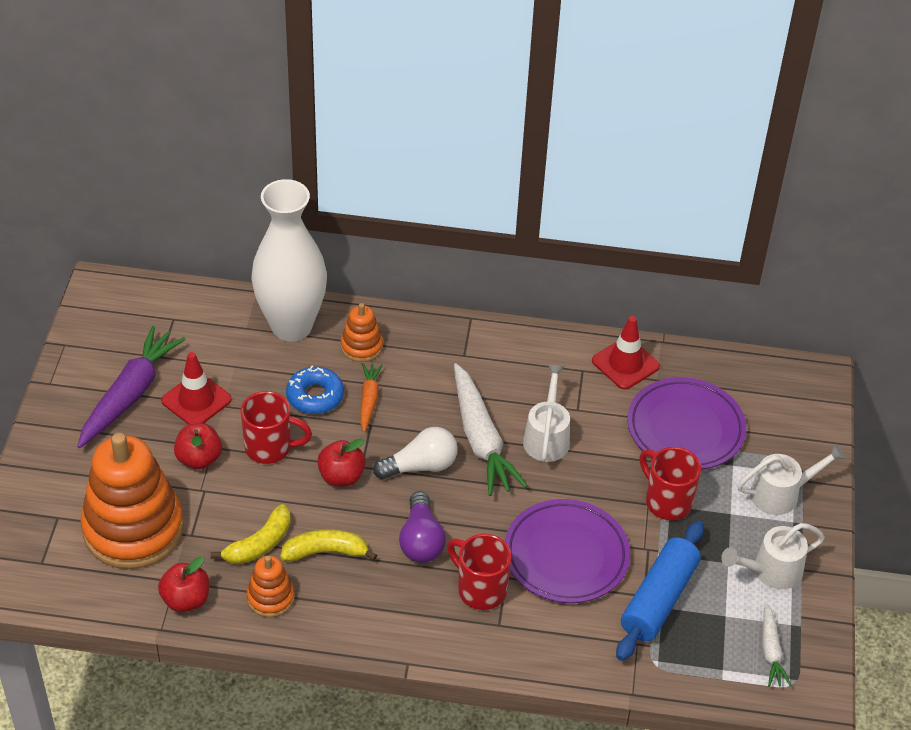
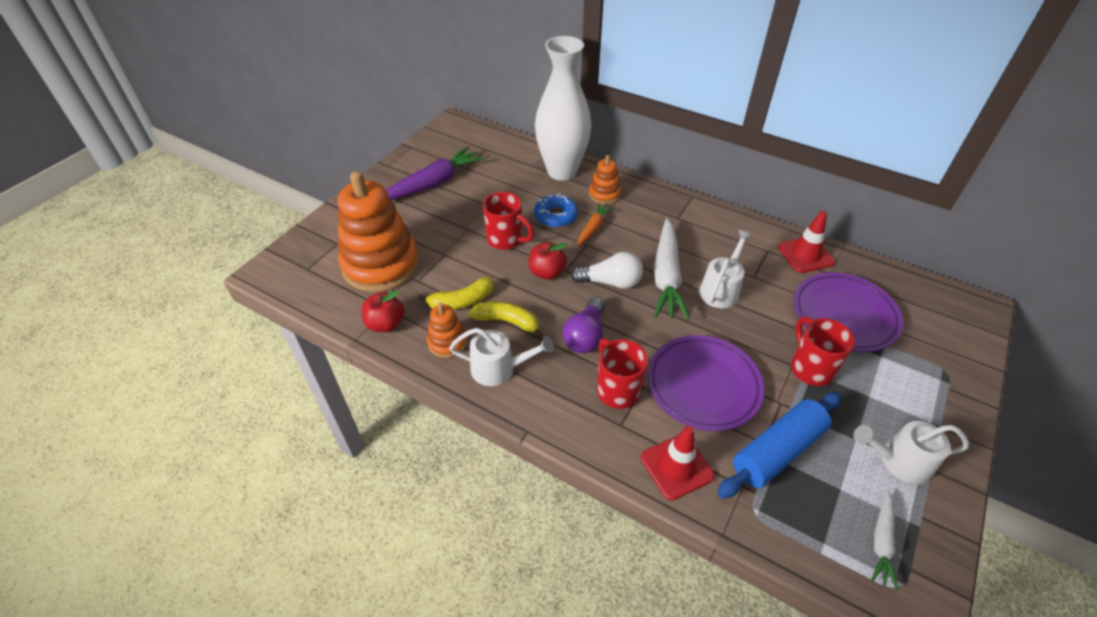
camera: 25 degrees right, 0 degrees up
(196, 400) = (473, 198): red traffic cone -> red traffic cone (676, 467)
(199, 459) = (453, 233): red apple -> none
(781, 494) = (924, 394): white watering can -> white watering can (499, 369)

